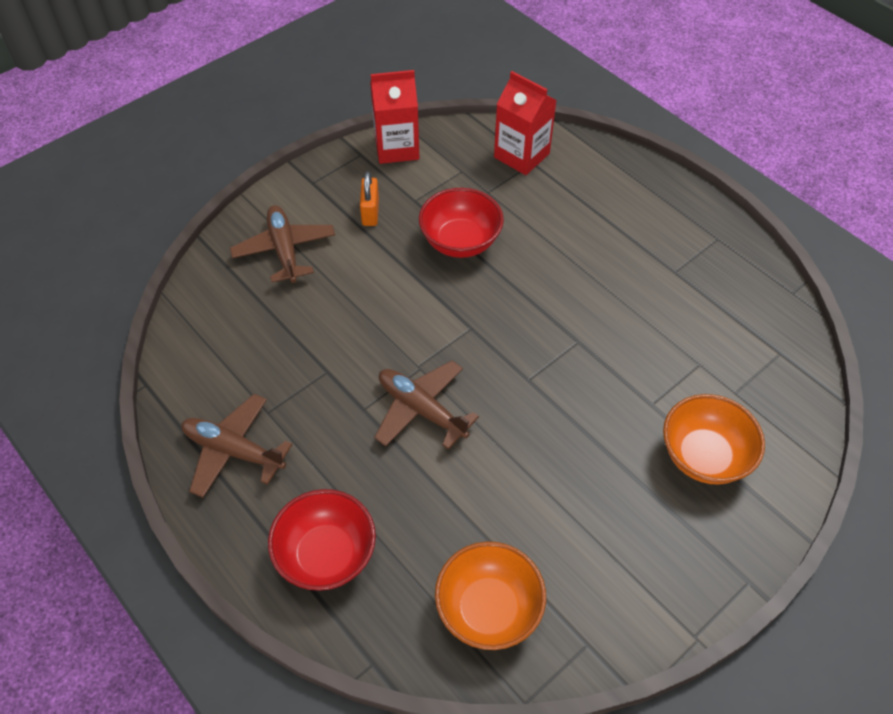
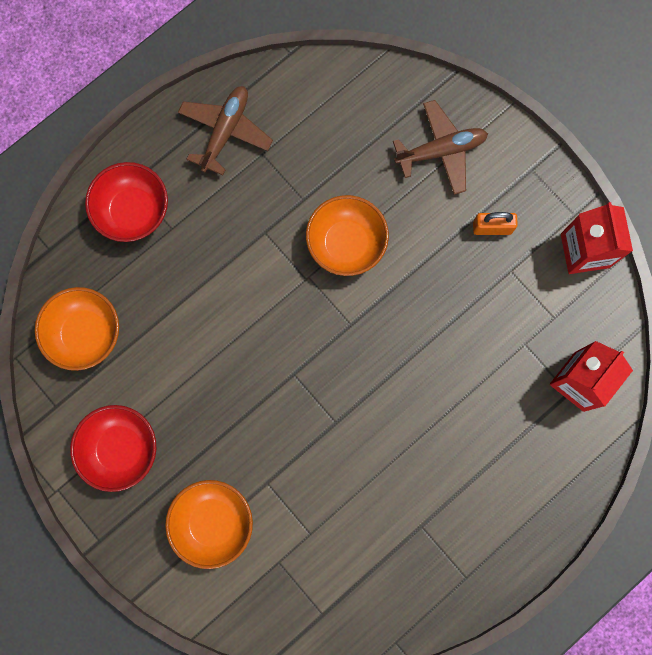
camera: 90 degrees right, 25 degrees up
(380, 331) = (346, 243): none -> orange bowl
(421, 409) = (263, 281): brown plane -> none
(460, 241) = (455, 316): red bowl -> red bowl (120, 449)

